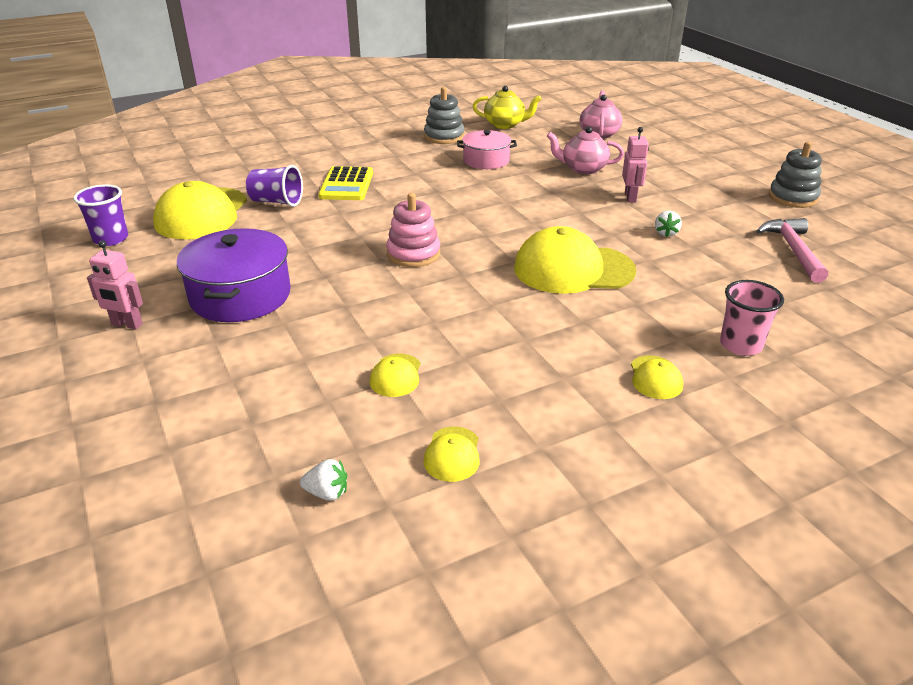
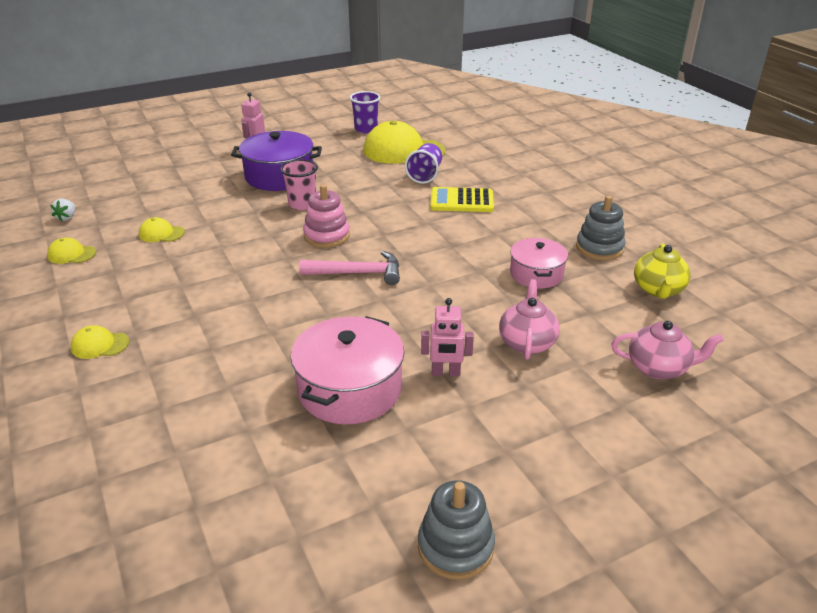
camera: 90 degrees right, 0 degrees up
(573, 269) = (282, 316): yellow cap -> none
(666, 233) = (350, 389): white strawberry -> pink pot
(740, 345) = (119, 404): pink cup -> pink cup (302, 204)
(793, 250) = (291, 498): pink hammer -> pink hammer (358, 273)

